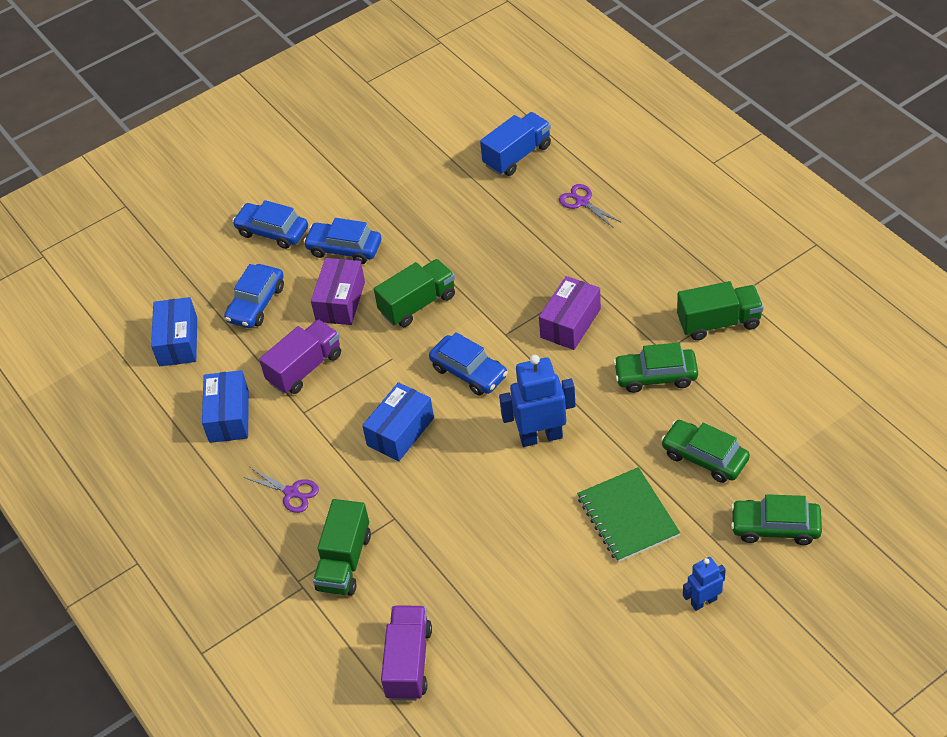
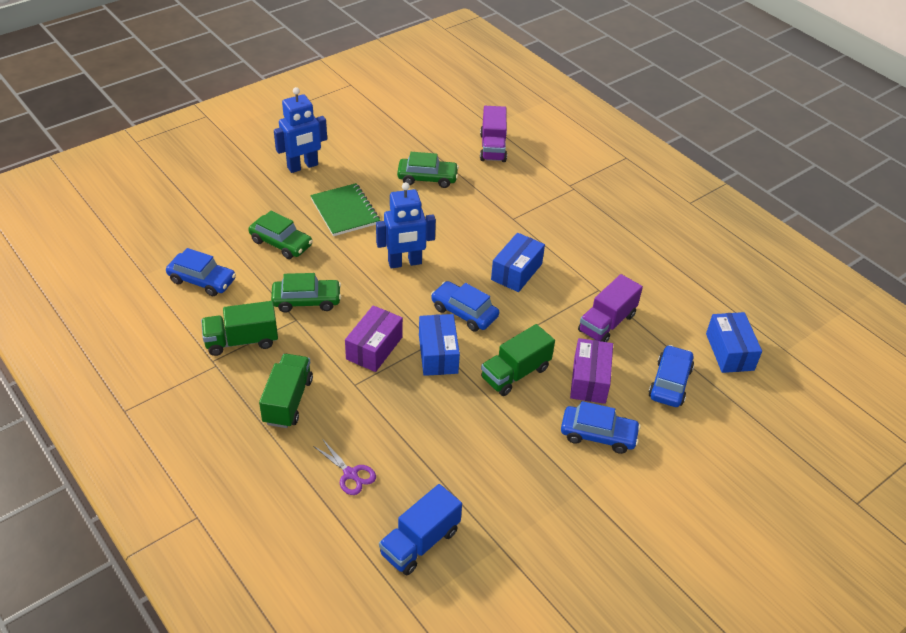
camera: 170 degrees right, 5 degrees down
(229, 416) = (659, 290): blue box -> blue box (438, 354)
(272, 232) = (679, 459): blue car -> blue car (202, 280)
(292, 493) = (592, 236): purple scissors -> none
(344, 562) = (544, 196): green truck -> green truck (288, 401)
(703, 601) = (303, 166): blue robot -> blue robot, size x1.75
(775, 527) = (243, 201): green car -> green car (427, 178)

